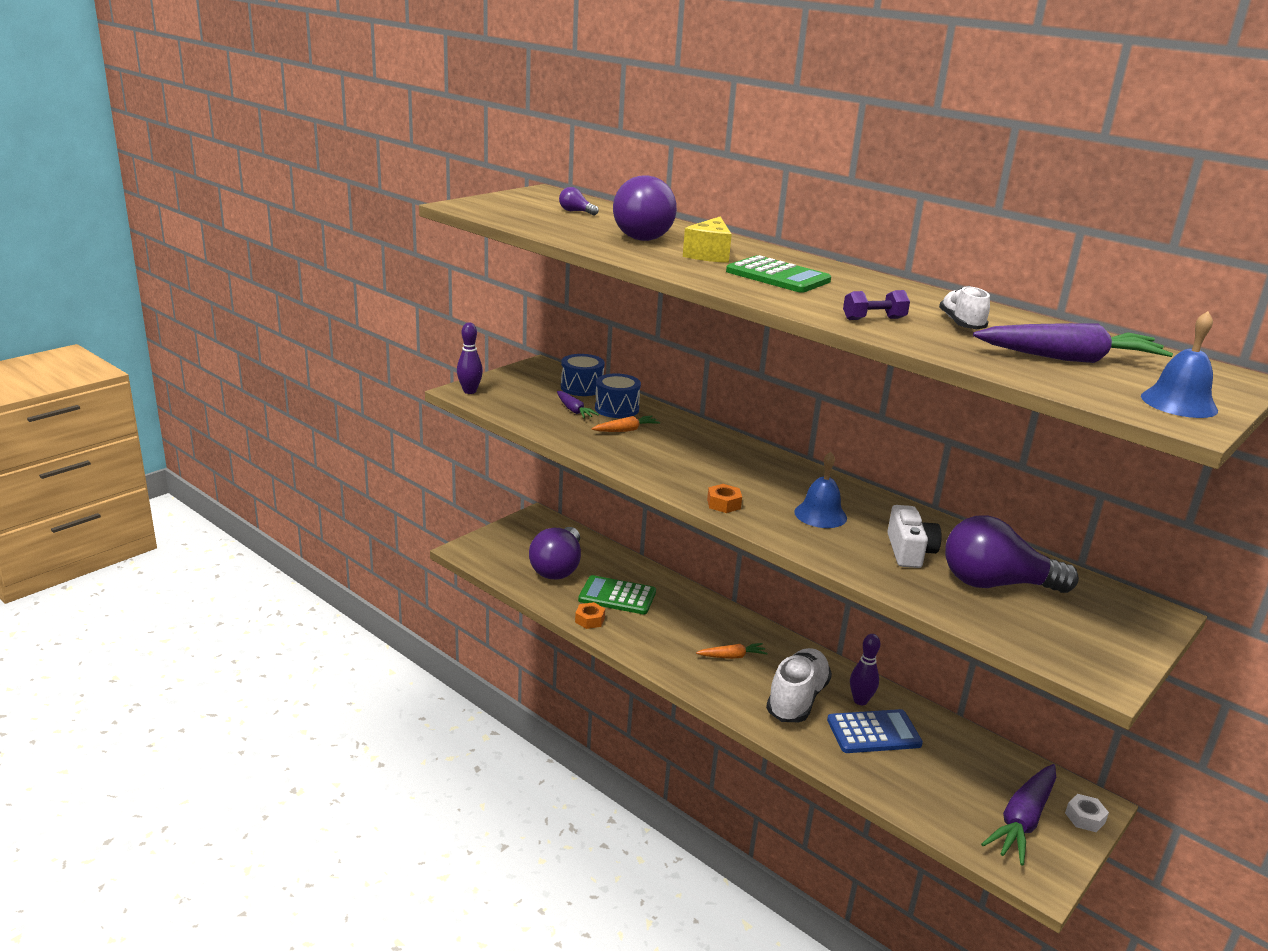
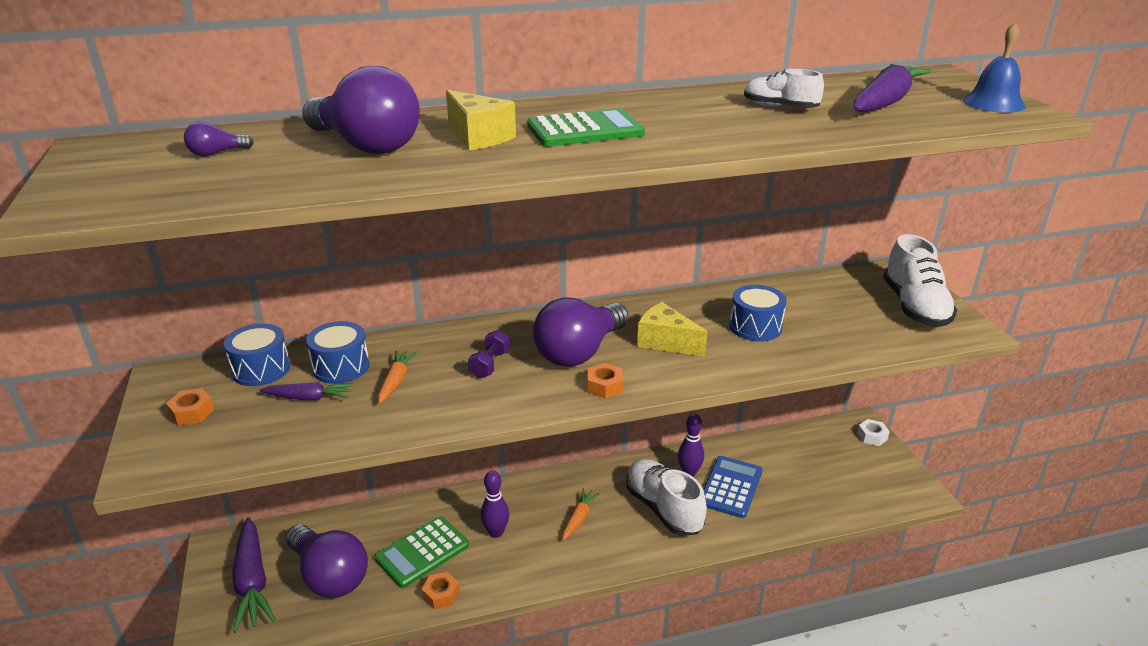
camera: 55 degrees left, 5 degrees up
(469, 391) = (152, 461): purple bowling pin -> purple bowling pin (496, 532)
(519, 385) = (192, 412): none -> orange nut
(820, 515) = (666, 342): blue bell -> yellow cheese
(873, 319) = (745, 132): purple dumbbell -> purple dumbbell (490, 364)
(909, 551) = (755, 327): white camera -> blue drum
(995, 584) = (826, 312): purple light bulb -> purple light bulb (579, 352)
(1022, 820) = (862, 466): purple carrot -> purple carrot (252, 581)
(1094, 635) = (914, 307): none -> white shoe

